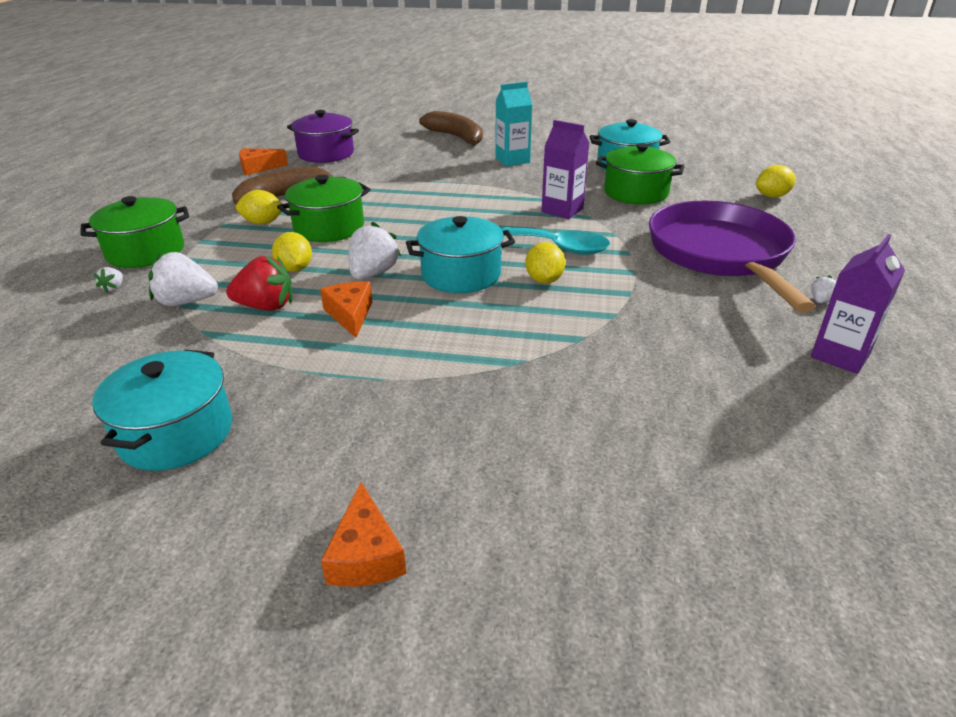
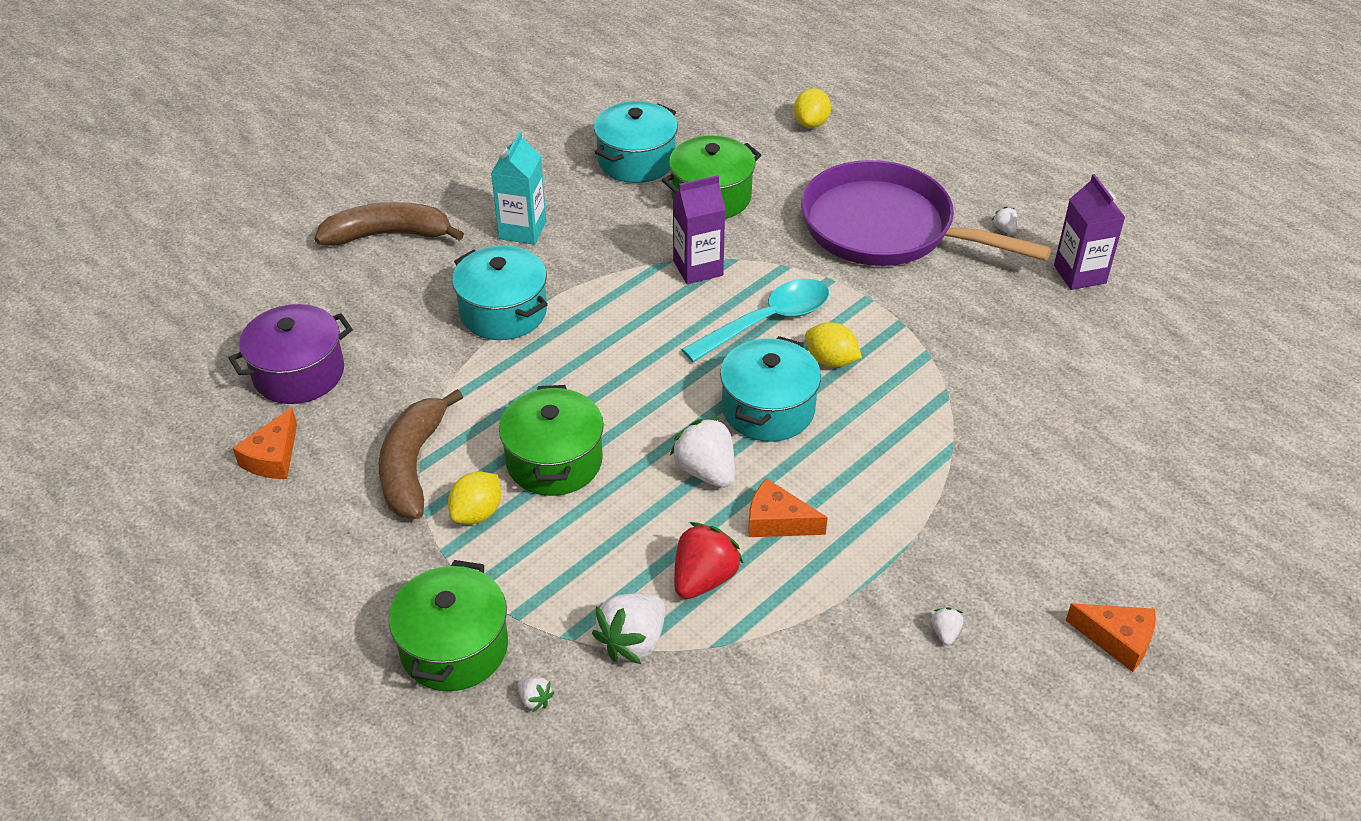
camera: 55 degrees left, 10 degrees up
(176, 433) = (888, 712): turquoise pot -> turquoise pot (503, 312)
(291, 433) = (945, 633): none -> white strawberry
(295, 269) = (635, 527): yellow lemon -> none

